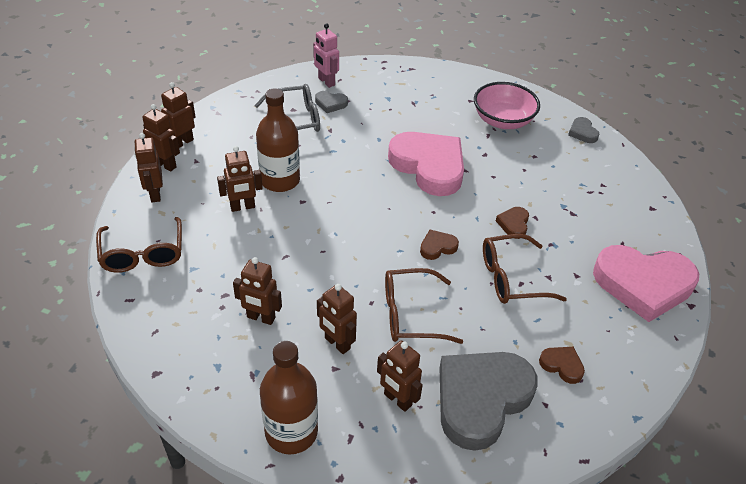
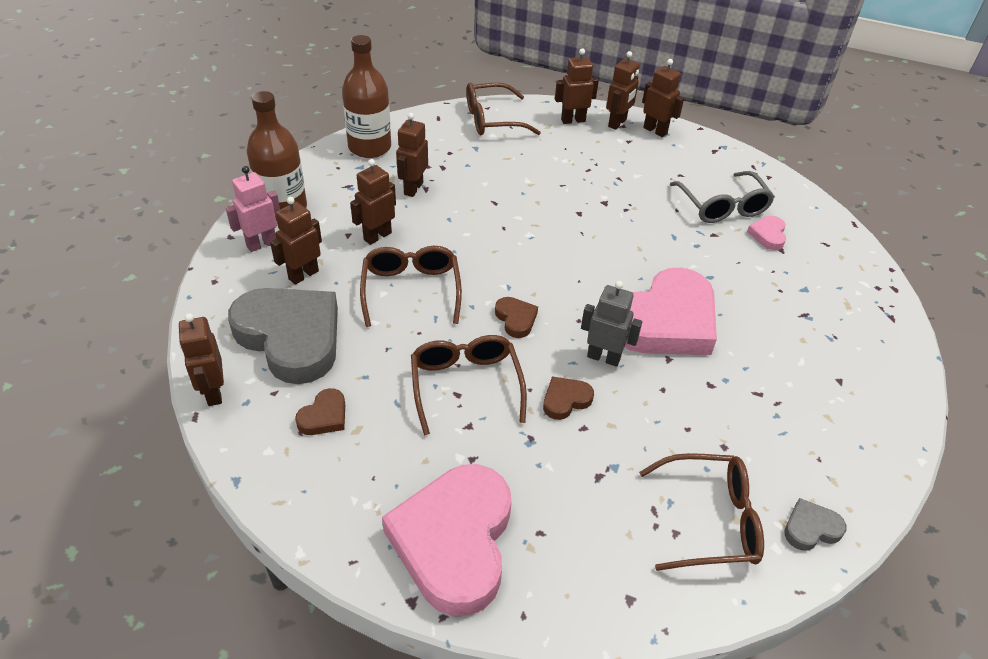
camera: 90 degrees right, 0 degrees up
(242, 207) = (563, 173): brown robot -> brown robot (213, 392)
(280, 180) = (610, 196): brown bottle -> brown bottle (369, 147)
(326, 82) = (814, 231): pink robot -> pink robot (261, 244)
(330, 104) = (768, 235): grey heart -> pink heart
(470, 201) = (603, 357): none -> grey robot
(502, 121) = (801, 416): pink bowl -> none
(513, 224) = (565, 400): brown heart -> brown heart turned 45 degrees counterclockwise
(590, 170) = (709, 520): none -> brown glasses

